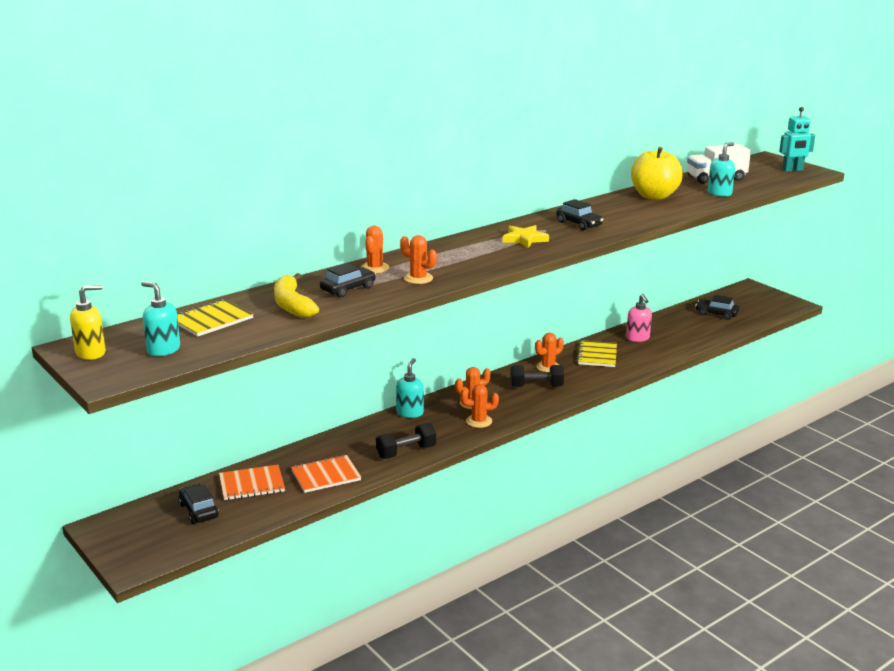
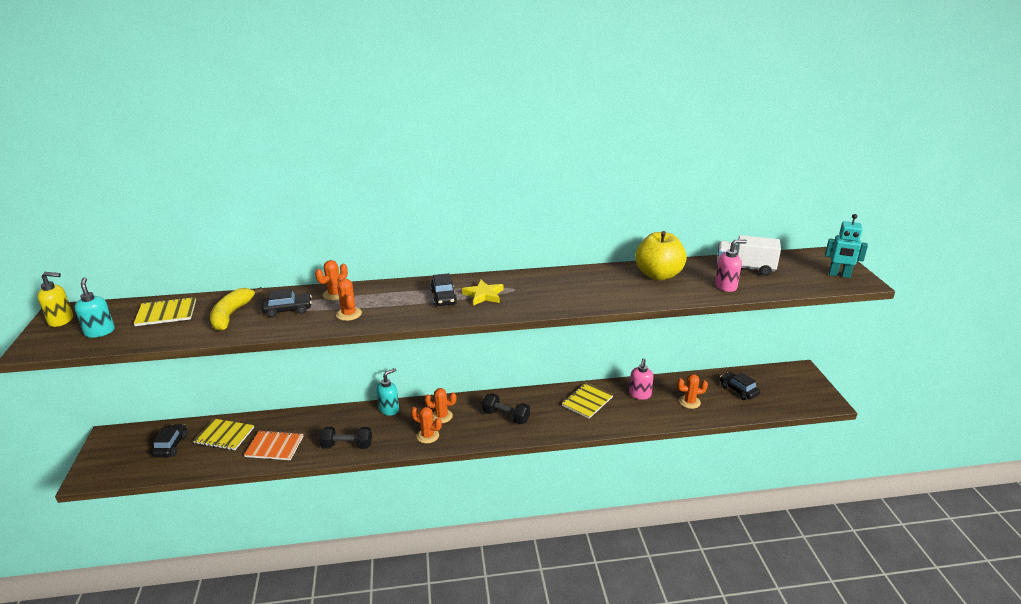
camera: 30 degrees right, 5 degrees up
(251, 484) = (224, 435): orange notebook -> yellow notebook
(548, 367) = (535, 400): orange cactus -> orange cactus (689, 402)
(579, 224) = (550, 290): black car -> black car (444, 298)
(719, 193) = (726, 286): turquoise soap dispenser -> pink soap dispenser

